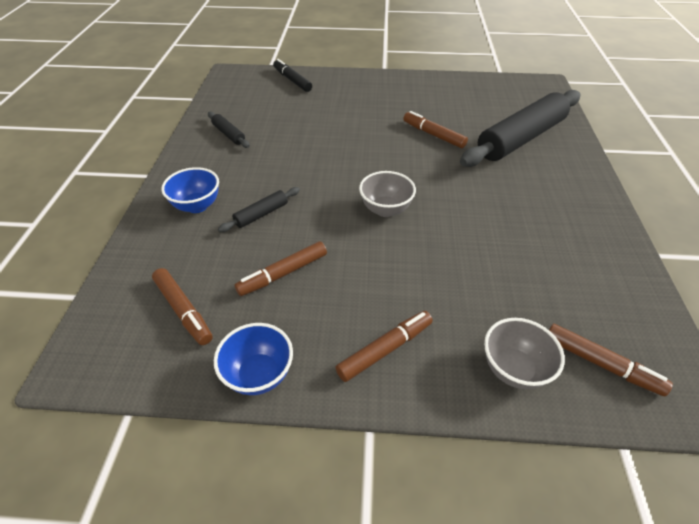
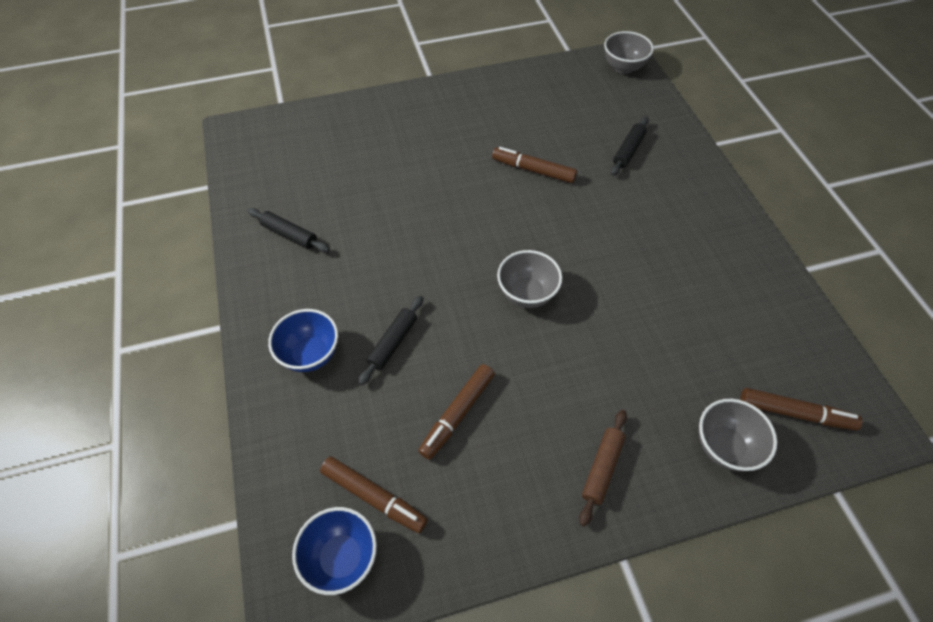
camera: 20 degrees left, 10 degrees up
(259, 374) = (494, 542): blue bowl -> blue bowl (341, 557)
(292, 80) = (324, 124): black marker -> none
(385, 349) = (601, 468): brown marker -> brown rolling pin
(520, 138) = (628, 150): black rolling pin -> black rolling pin, size x0.42
(541, 89) = (623, 67): none -> grey bowl

